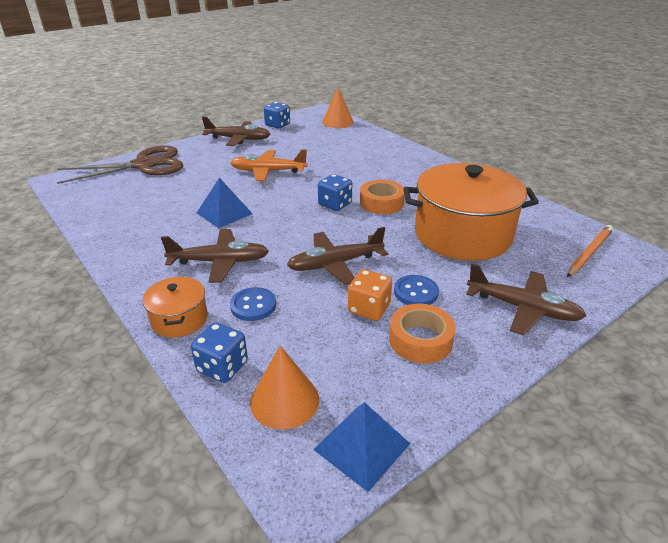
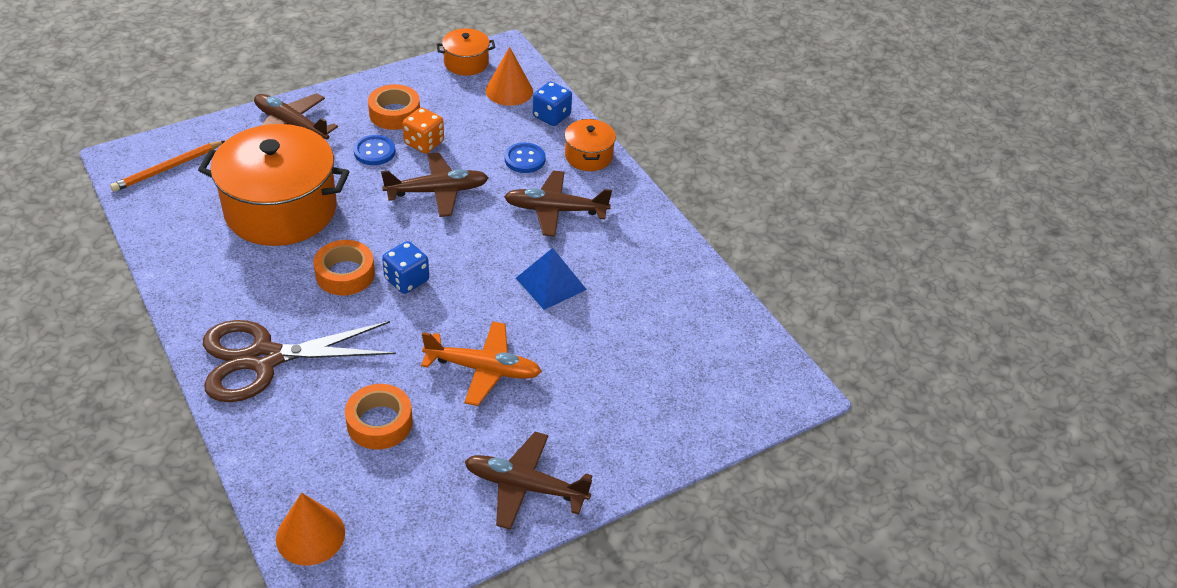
camera: 175 degrees left, 10 degrees up
(144, 165) = (682, 417): brown scissors -> brown scissors (264, 358)
(277, 125) = (440, 540): blue dice -> none
(322, 150) = (379, 423): none -> orange tape
(362, 446) = (466, 63): blue pyramid -> orange pot

